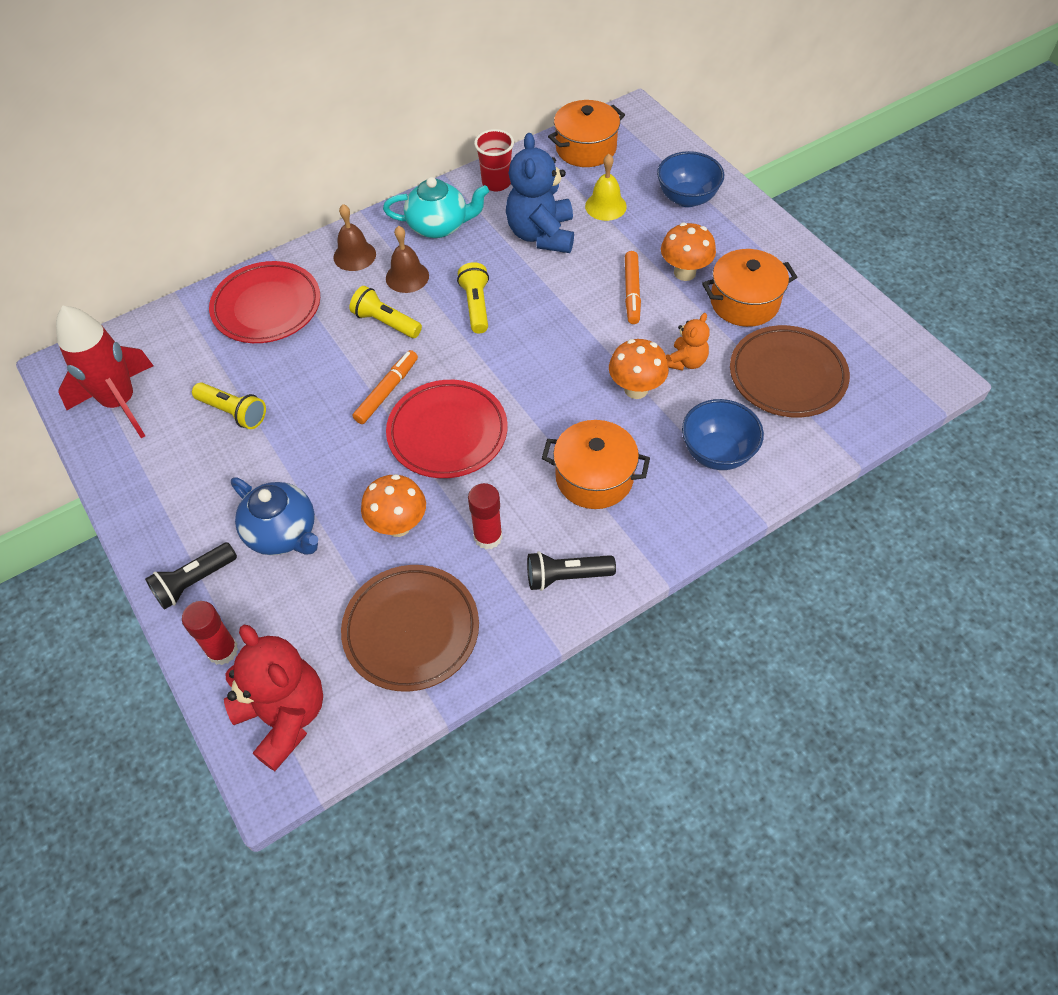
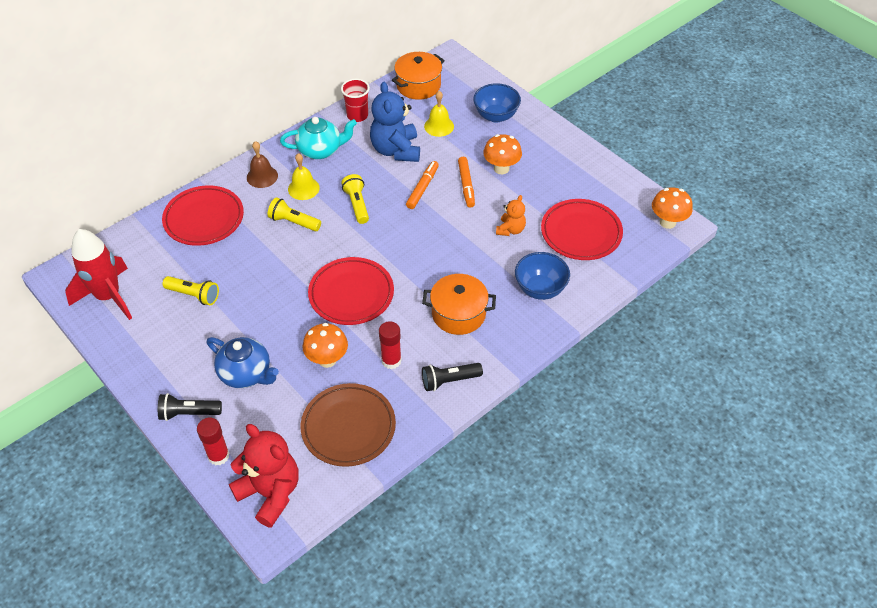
camera: 10 degrees left, 5 degrees down
(194, 582) = (188, 413): black flashlight -> black flashlight turned 45 degrees clockwise
(387, 391) = (303, 270): orange marker -> orange marker (422, 188)
(407, 277) = (303, 188): brown bell -> yellow bell
(636, 389) = (478, 252): orange mushroom -> orange mushroom (667, 222)
(744, 302) = (545, 185): orange pot -> none
(787, 376) = (581, 233): brown plate -> red plate

